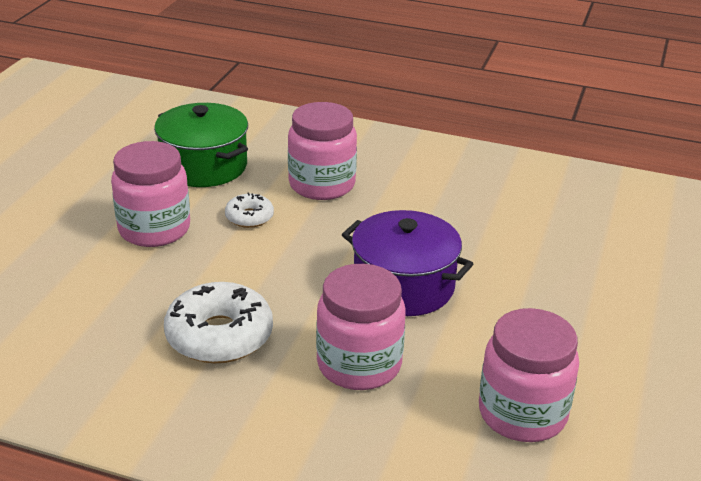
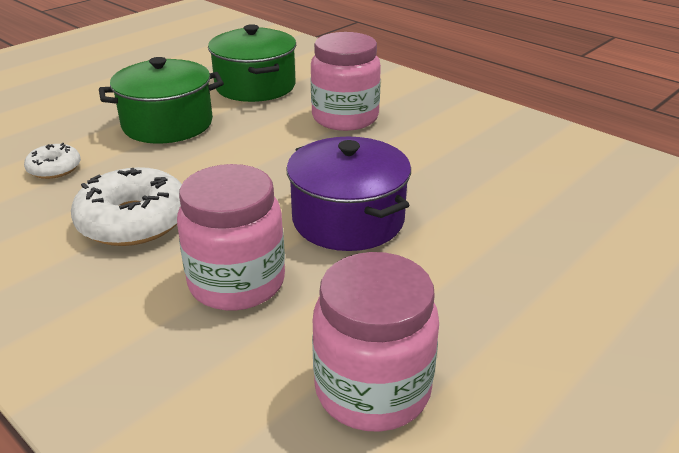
camera: 25 degrees right, 0 degrees up
(154, 229) = (167, 124): pink jar -> green pot
(249, 217) = (256, 130): white donut -> white donut (54, 168)

